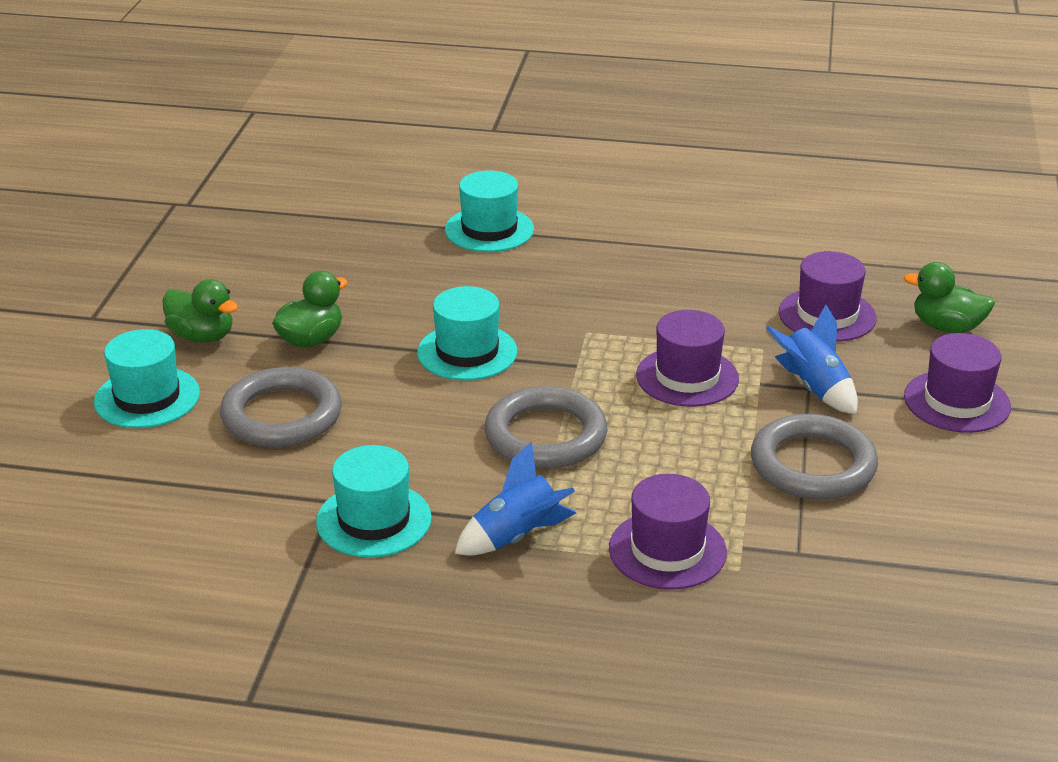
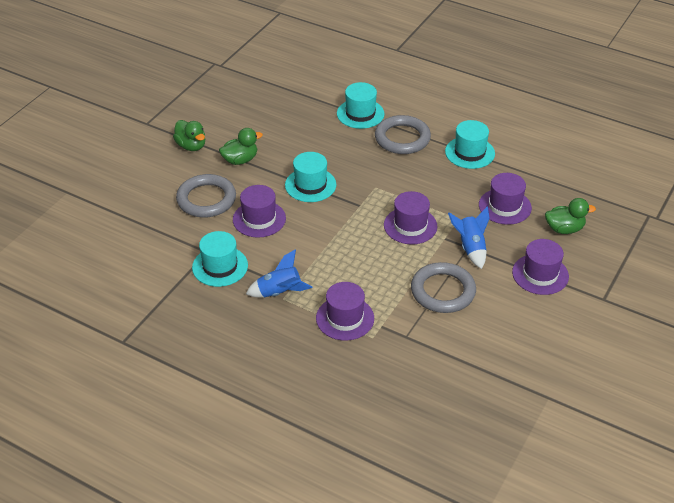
camera: 20 degrees right, 10 degrees up
(147, 397) = (151, 174): turquoise hat -> turquoise hat (470, 152)
(403, 425) = (259, 219): none -> purple hat
(545, 435) = (322, 241): grey ring -> grey ring (402, 138)
(946, 327) = (564, 229): green duck -> green duck turned 135 degrees clockwise

